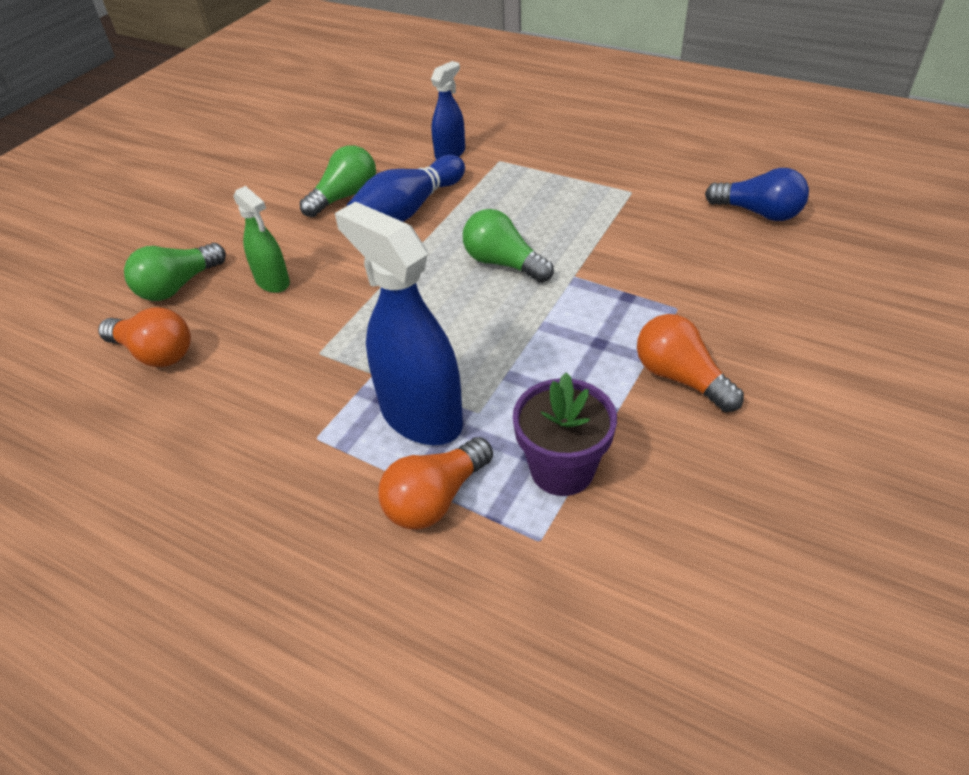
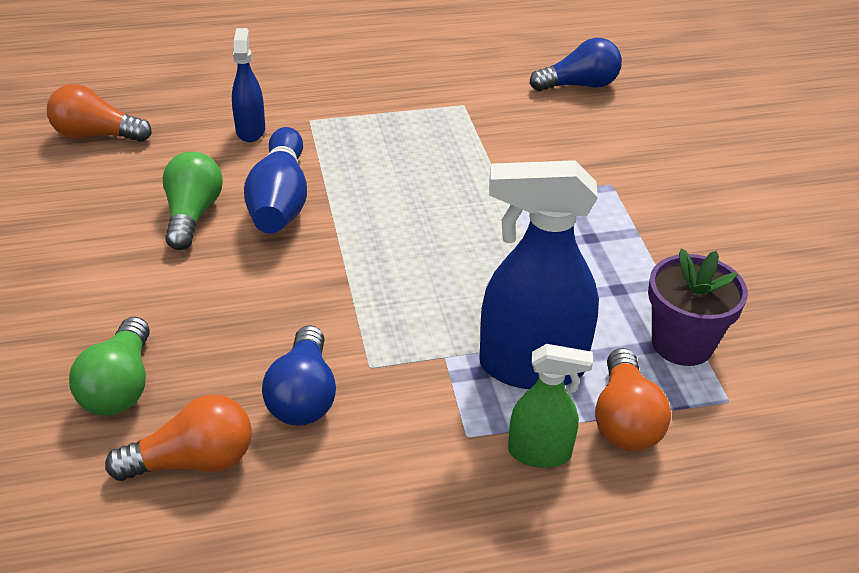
camera: 45 degrees left, 5 degrees down
(258, 348) = (303, 395): none -> blue light bulb
(273, 282) = (229, 329): green spray bottle -> green spray bottle (540, 453)
(503, 263) = (434, 210): green light bulb -> none
(680, 378) = (676, 234): orange light bulb -> orange light bulb (96, 135)

